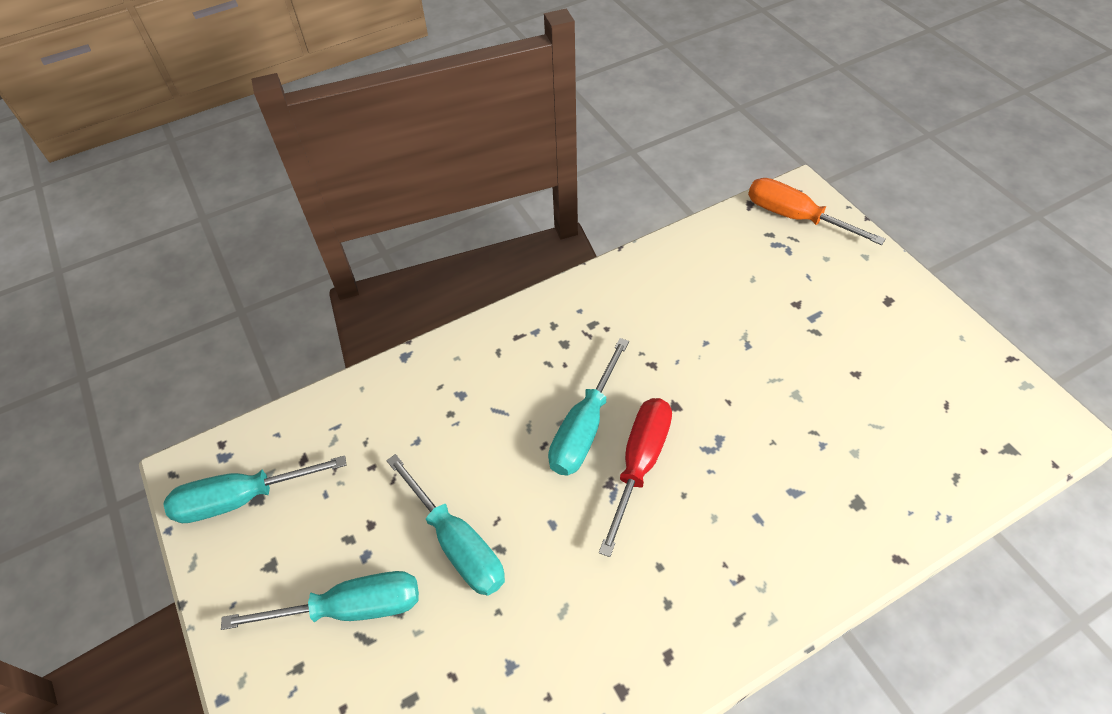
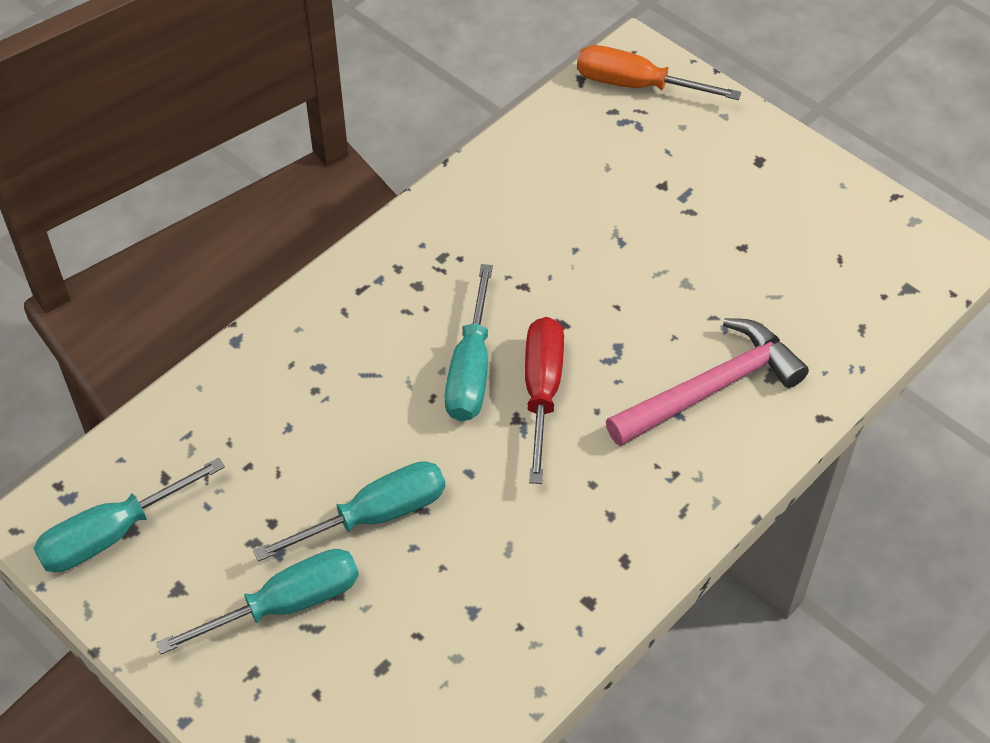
camera: 20 degrees left, 0 degrees up
(457, 543) = (374, 516): turquoise screwdriver -> turquoise screwdriver turned 60 degrees counterclockwise
(796, 501) = (711, 388): none -> pink hammer

